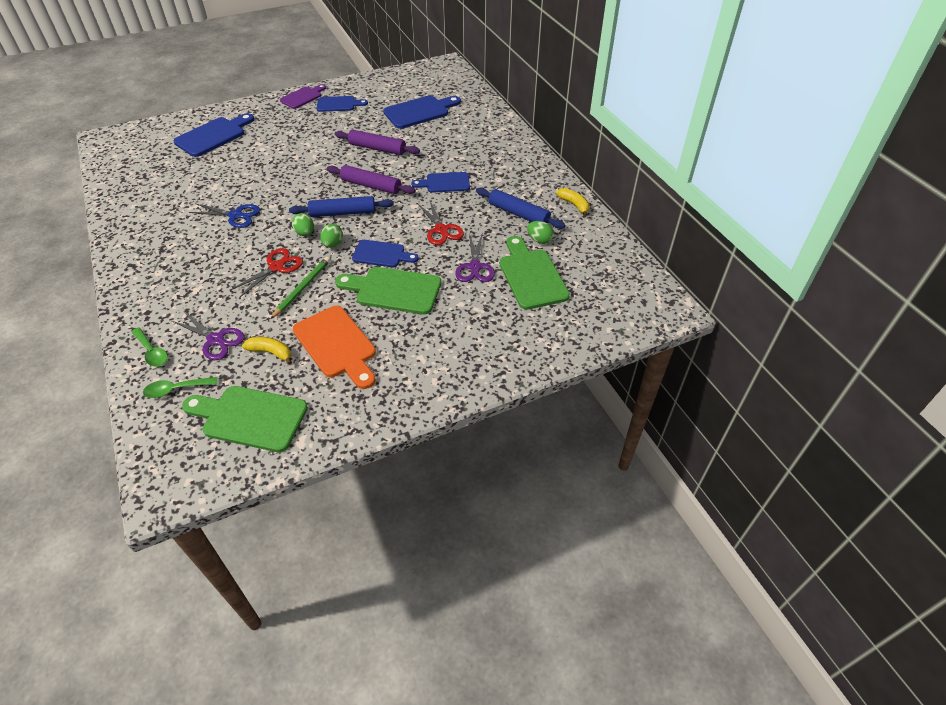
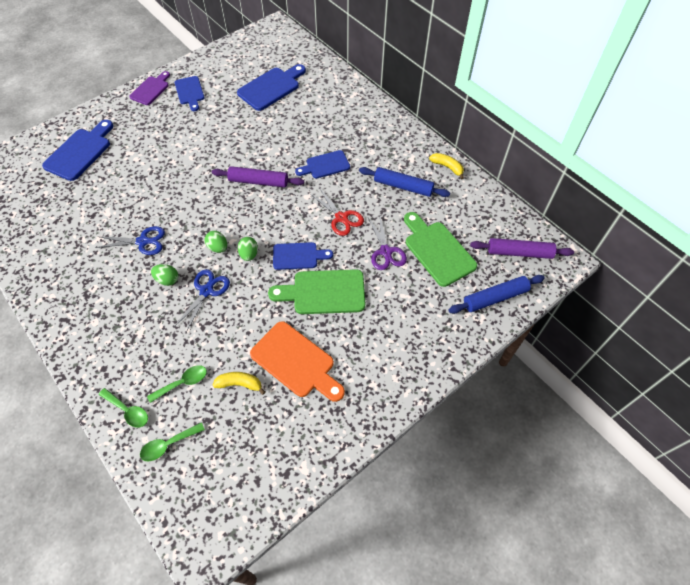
camera: 15 degrees left, 10 degrees up
(216, 340) = (183, 383): purple scissors -> green spoon
(250, 417) = (248, 456): green cutting board -> none
(276, 267) = (206, 291): red scissors -> blue scissors
(302, 288) = (240, 309): green pencil -> none
(338, 104) = (190, 92): blue cutting board -> blue cutting board turned 90 degrees clockwise
(343, 213) = (244, 217): blue rolling pin -> blue rolling pin (495, 298)
(377, 148) = (247, 137): purple rolling pin -> purple rolling pin (519, 253)
(539, 240) = (431, 211): green egg -> green egg (167, 280)

